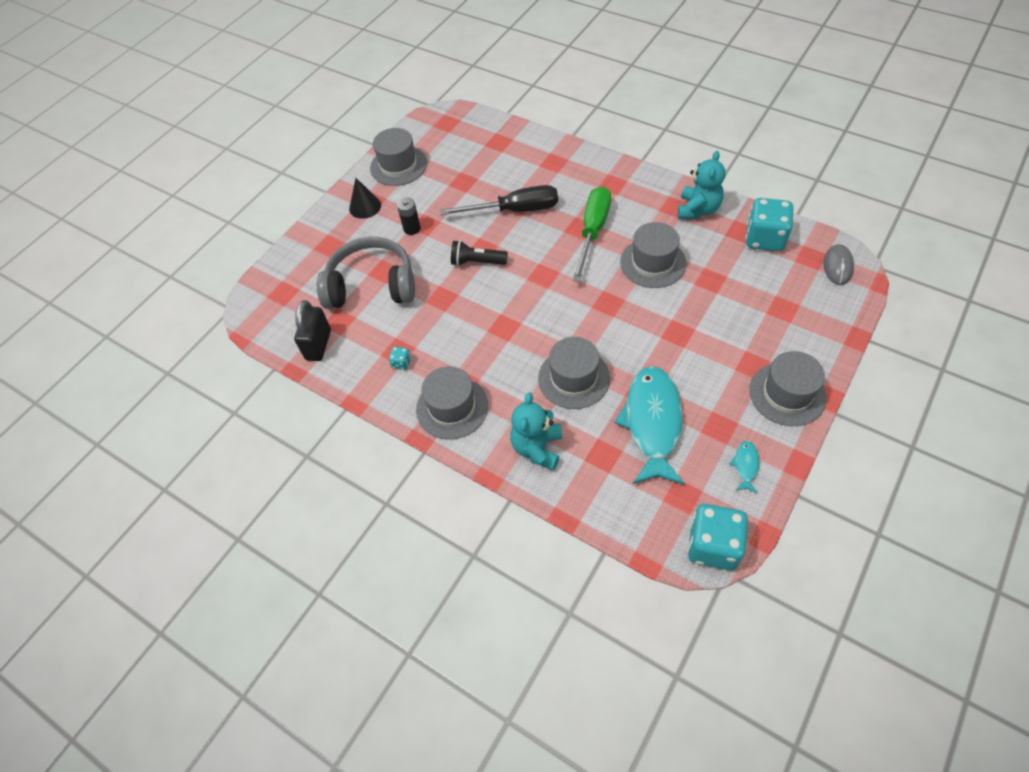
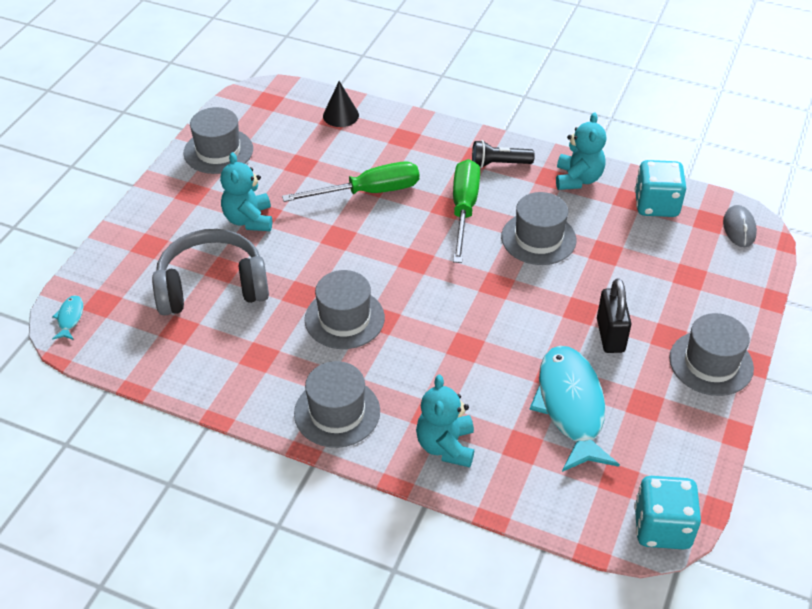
camera: 15 degrees left, 10 degrees down
(318, 345) = (159, 357): black padlock -> black padlock (610, 335)
(365, 206) = (186, 199): black cone -> black cone (341, 115)
(401, 363) = (266, 369): turquoise dice -> none
(412, 228) = (249, 220): black battery -> turquoise teddy bear
(477, 262) = (335, 251): black flashlight -> black flashlight (499, 164)
(515, 210) = (368, 192): black screwdriver -> green screwdriver
(574, 378) = (473, 368): grey hat -> grey hat (344, 318)
(745, 465) = (681, 441): turquoise fish -> turquoise fish (70, 318)

